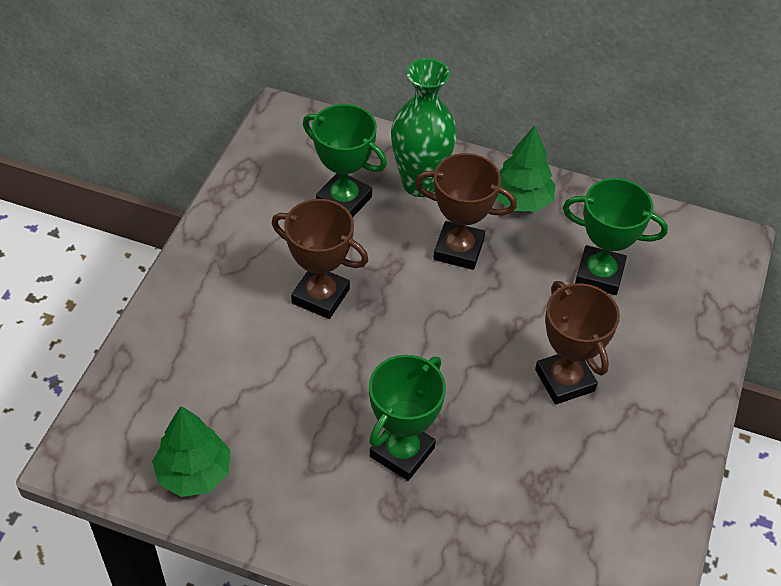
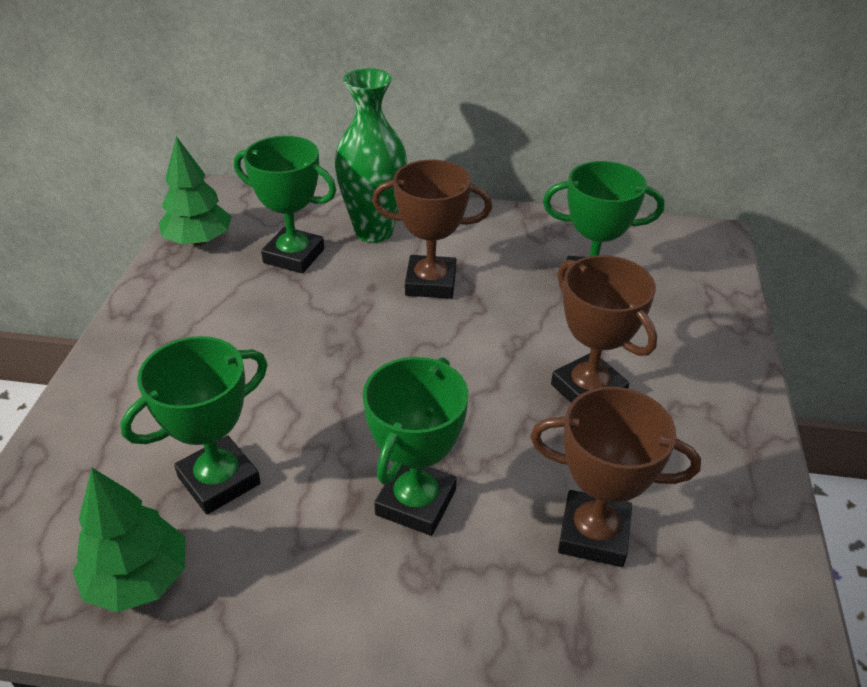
camera: 10 degrees left, 10 degrees down
(258, 406) = (219, 480): none -> green trophy
(320, 296) = (282, 349): brown trophy -> brown trophy (593, 534)
(521, 200) = (485, 232): green tree -> green tree (199, 241)

